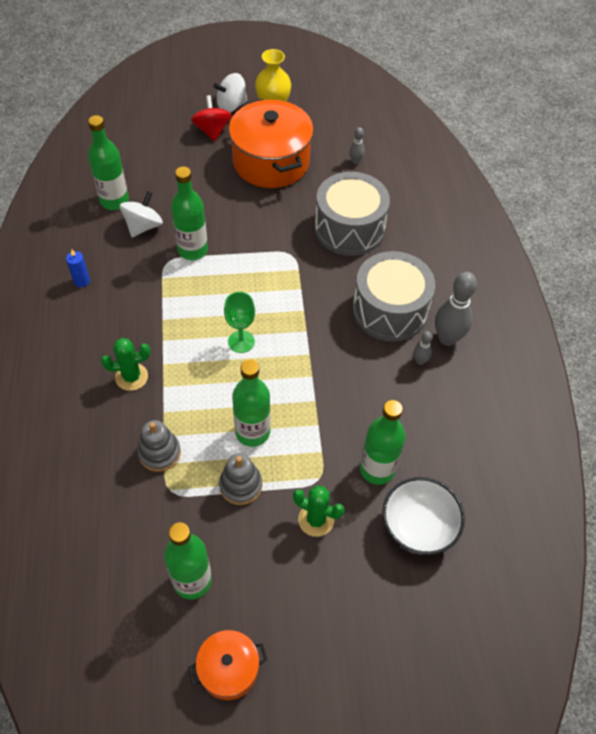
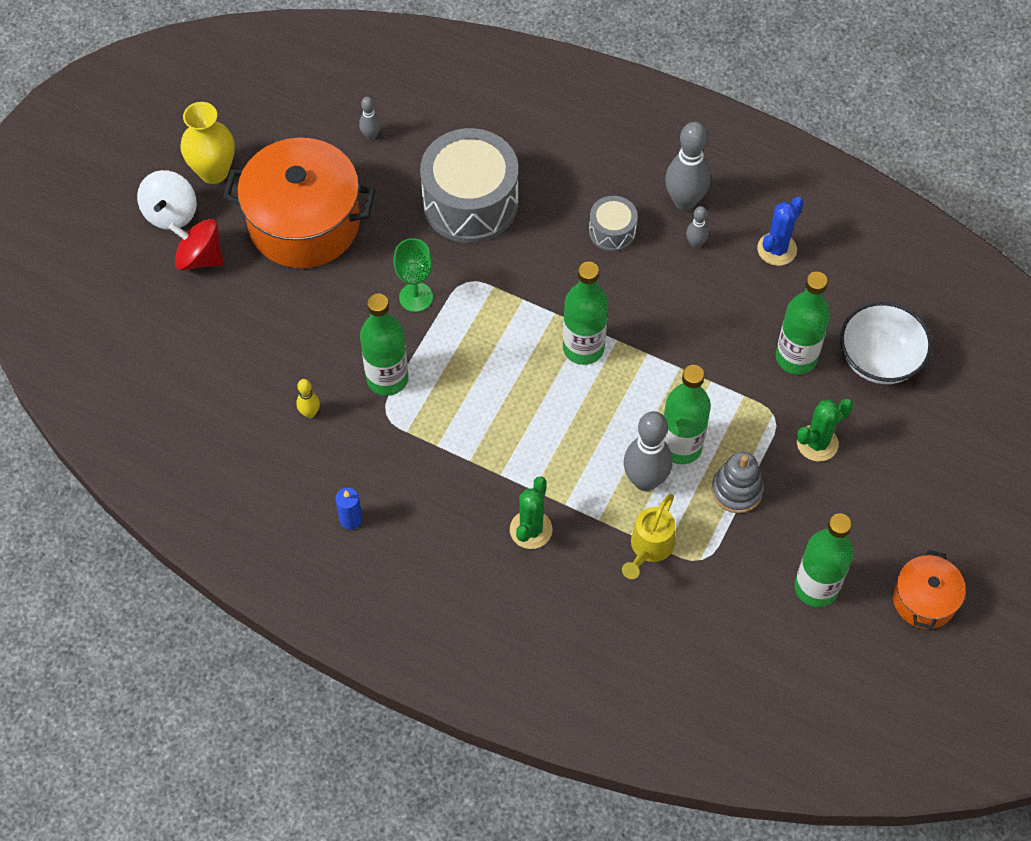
camera: 55 degrees left, 5 degrees up
(114, 201) = (242, 425): green bottle -> green bottle (583, 348)
(143, 226) = (310, 413): white spinning top -> yellow bowling pin
(159, 453) = (649, 548): grey stacking toy -> yellow watering can
(211, 424) = (645, 480): none -> grey bowling pin
(241, 341) = (556, 397): green goblet -> green goblet (416, 297)
(389, 310) = (612, 231): grey drum -> grey drum, size x0.49
(456, 412) = (777, 249): none -> blue cactus

